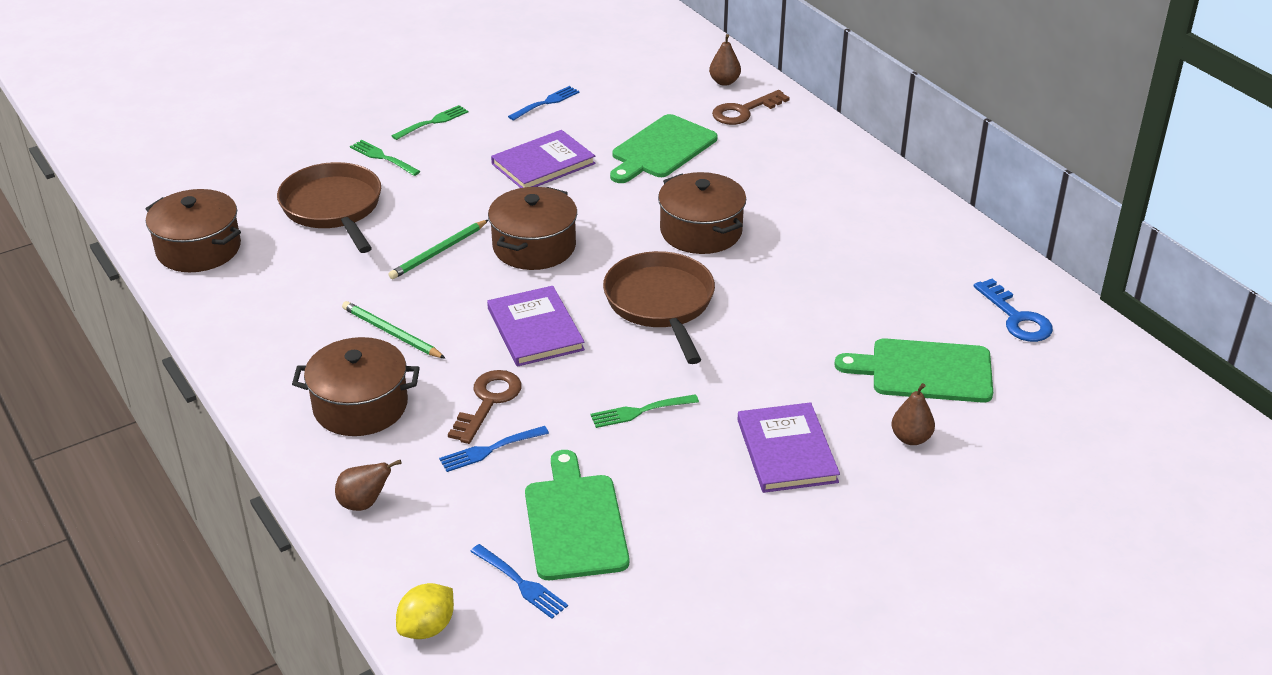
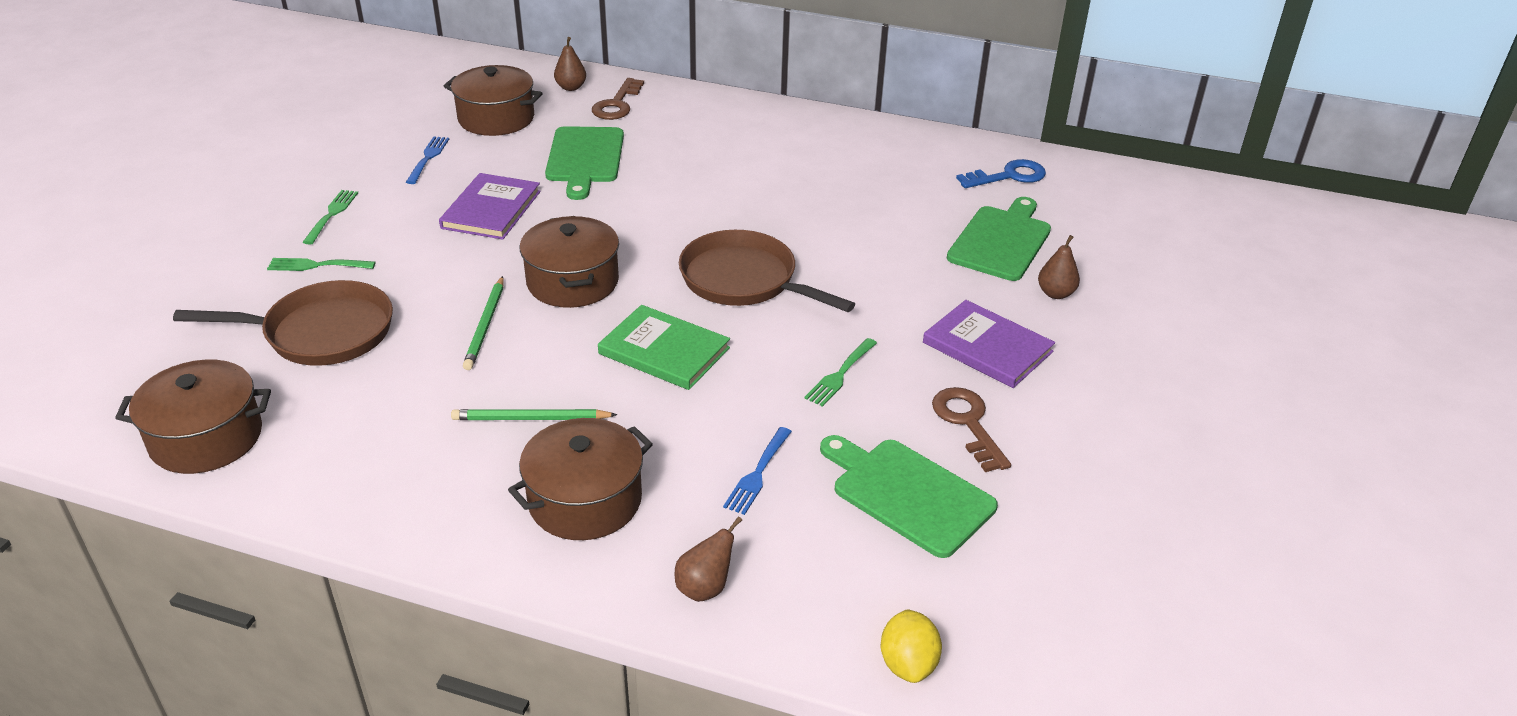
camera: 40 degrees left, 0 degrees up
(333, 208) = (321, 333): brown pan -> brown pan turned 150 degrees clockwise
(488, 402) = (702, 433): brown key -> brown key (967, 423)
(521, 583) = (933, 572): blue fork -> none
(535, 329) = (664, 351): purple book -> green book
(701, 231) = (702, 209): brown pot -> brown pot (496, 118)
(925, 371) = (1001, 241): green cutting board -> green cutting board turned 150 degrees clockwise
(1016, 317) = (1008, 176): blue key -> blue key turned 45 degrees counterclockwise

